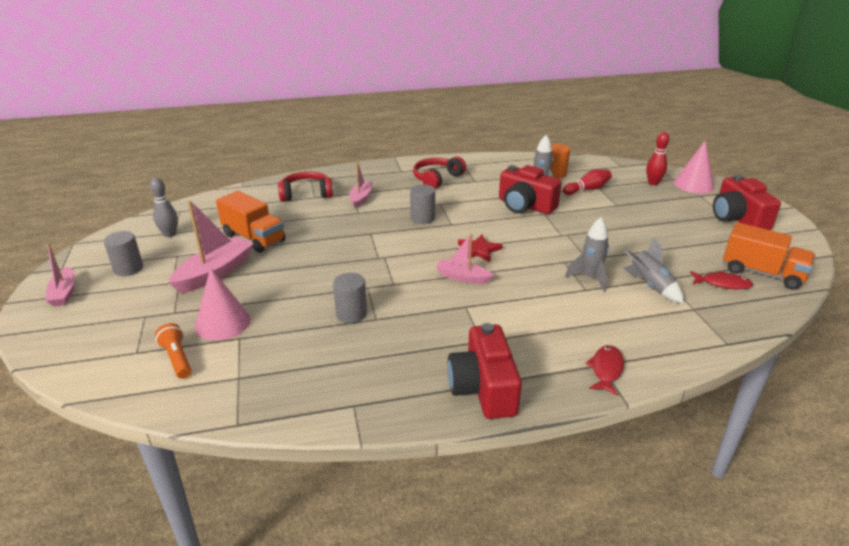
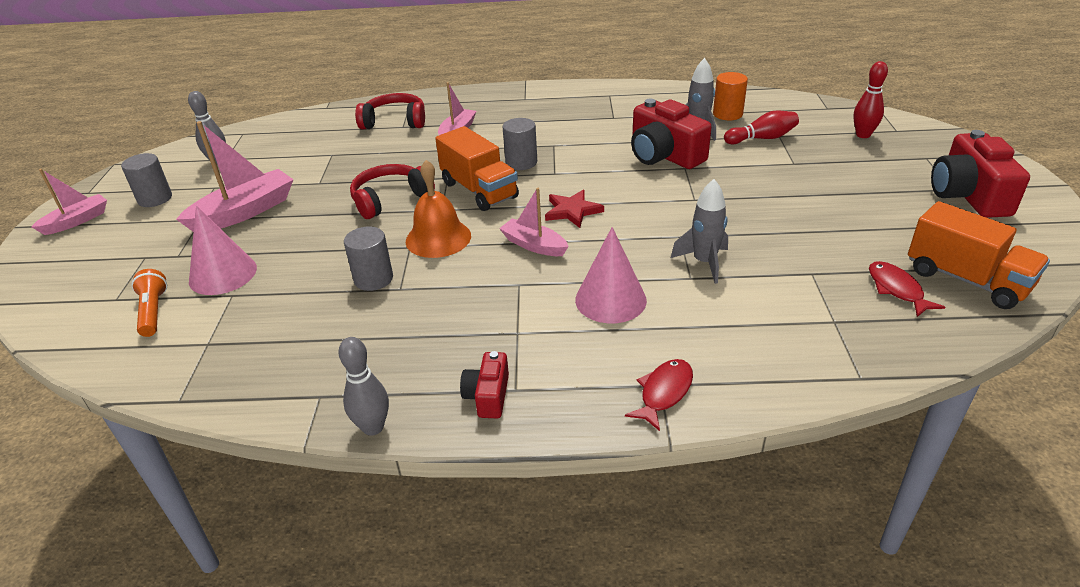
camera: 15 degrees right, 5 degrees up
(64, 293) = (76, 221): pink boat -> pink boat turned 135 degrees counterclockwise
(254, 238) = (308, 173): orange truck -> orange truck (479, 190)
(387, 279) = (438, 238): none -> orange bell
(408, 422) = (373, 427): none -> grey bowling pin
(437, 179) = (565, 112): red headphones -> red headphones (390, 199)
(483, 388) = (488, 396): red camera -> red camera, size x0.53
(650, 286) = (785, 282): grey rocket -> none
(693, 184) = (923, 141): pink cone -> pink cone (610, 300)
(722, 284) = (896, 289): red fish -> red fish turned 135 degrees counterclockwise

